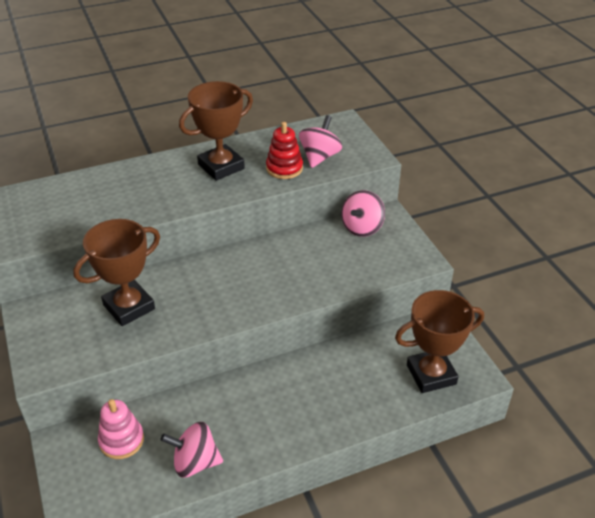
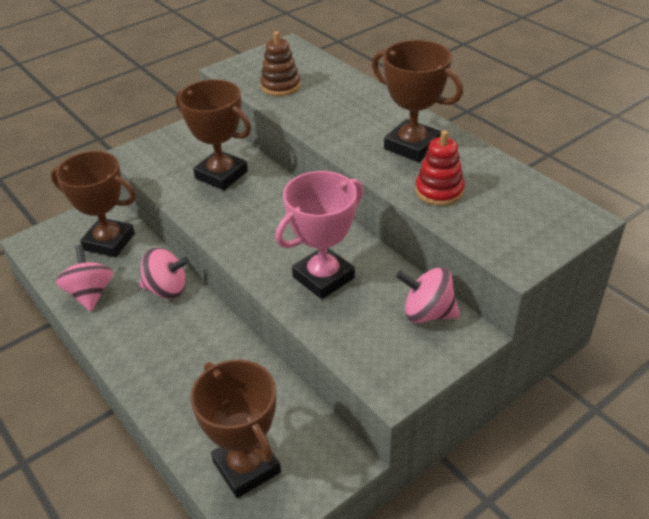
camera: 75 degrees right, 0 degrees up
(72, 217) = (280, 86): none -> brown stacking toy
(121, 440) = (109, 242): pink stacking toy -> brown trophy
(303, 269) = (323, 277): none -> pink trophy
(319, 157) = (483, 214): pink spinning top -> pink spinning top (166, 289)

